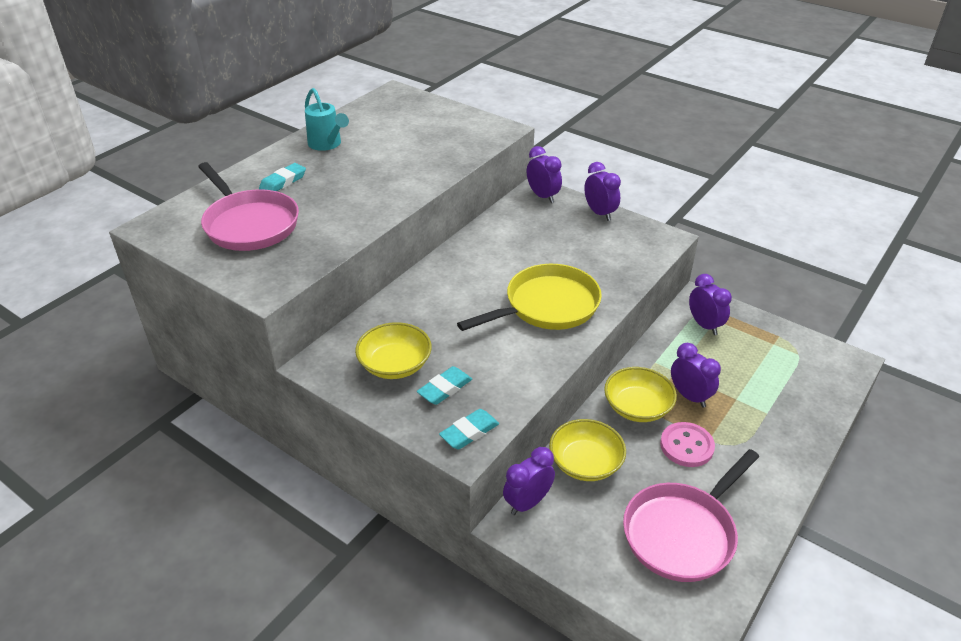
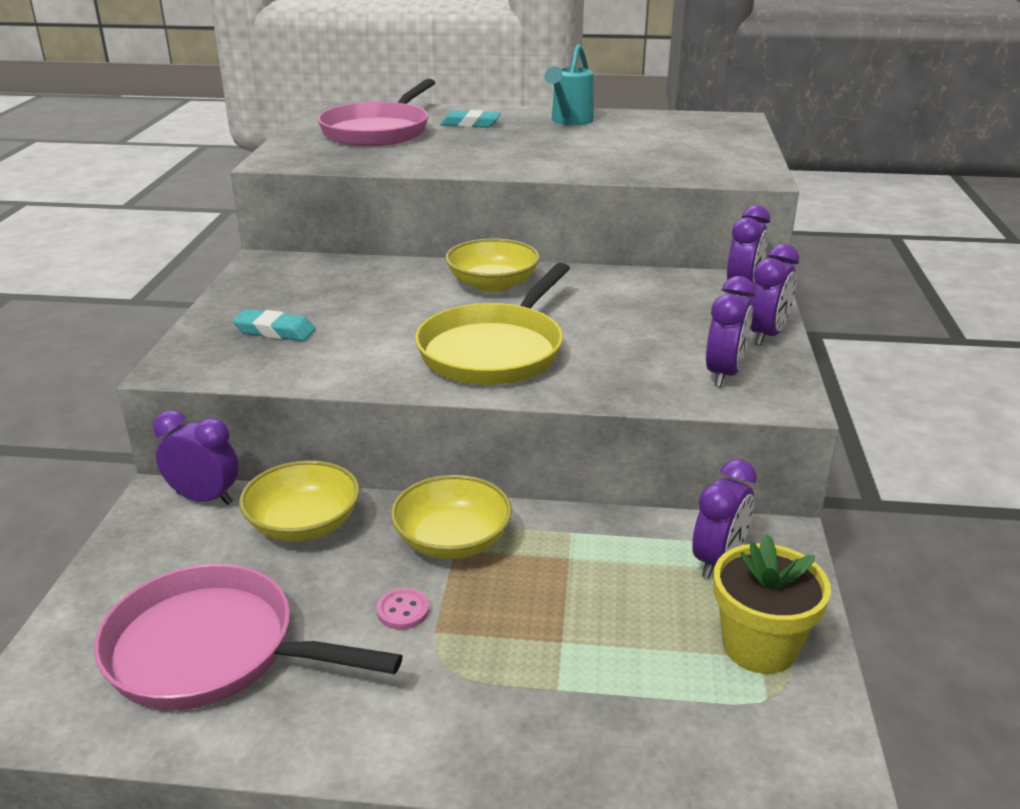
camera: 60 degrees right, 10 degrees down
(395, 365) = (295, 296): yellow bowl -> yellow bowl (492, 284)
(469, 432) = (207, 363): turquoise eraser -> none
(546, 306) = (495, 350): yellow pan -> yellow pan turned 90 degrees clockwise
(686, 446) = (403, 610): pink button -> pink button, size x0.56
(689, 396) = (521, 586): purple clock -> purple clock (724, 374)
(767, 341) = (759, 646): none -> yellow flower pot

